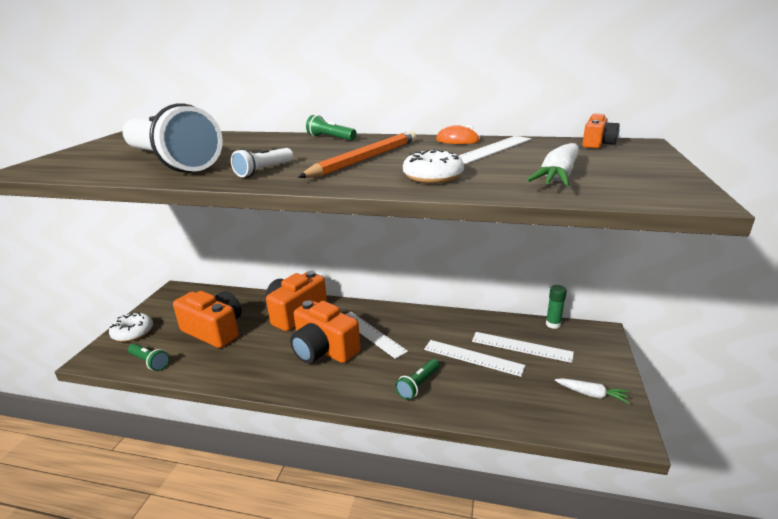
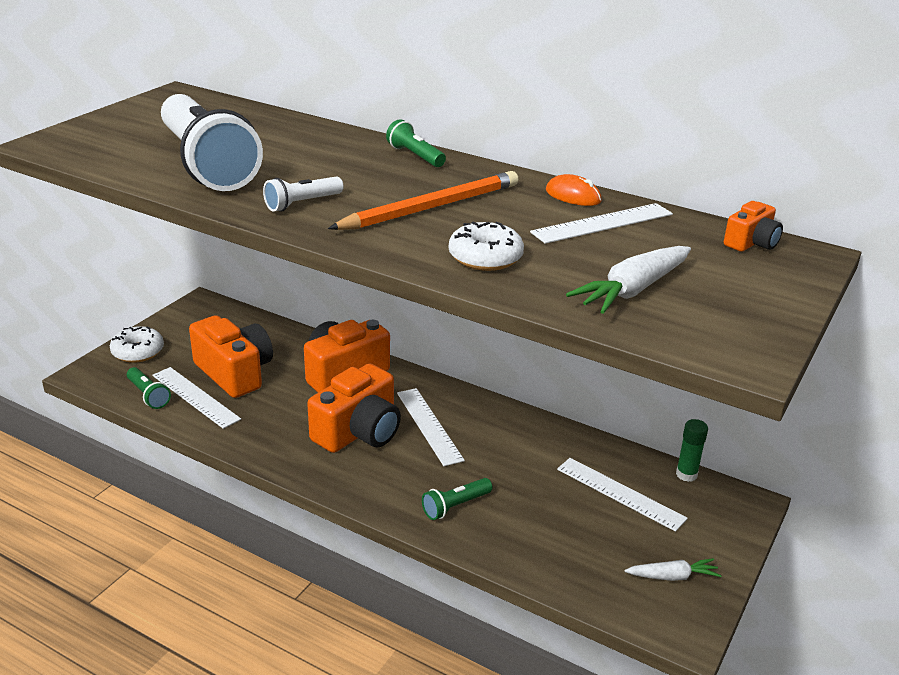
camera: 15 degrees right, 5 degrees up
(323, 350) = (359, 432): orange camera -> orange camera turned 105 degrees counterclockwise
(473, 357) = (545, 491): white ruler -> white ruler (195, 397)
(592, 394) = (672, 576): white carrot -> white carrot turned 45 degrees counterclockwise

